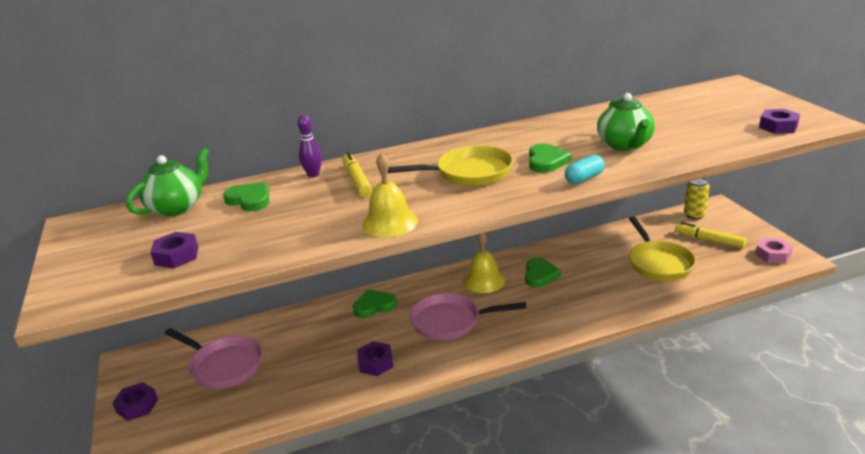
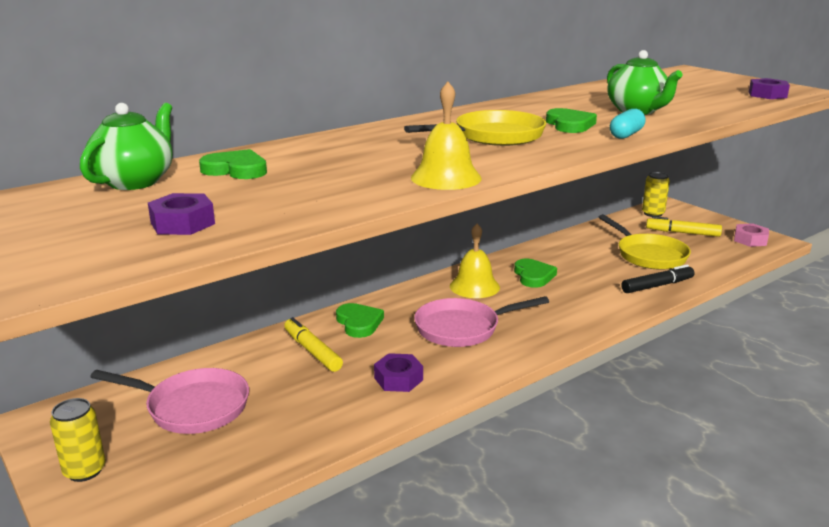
camera: 20 degrees left, 5 degrees down
(137, 406) = (85, 470): purple nut -> yellow can
(313, 175) = (300, 146): purple bowling pin -> none
(357, 181) = (363, 148): yellow marker -> yellow marker (312, 351)
(374, 306) = (359, 323): green heart -> green heart turned 105 degrees clockwise
(644, 298) = (657, 286): none -> black marker

